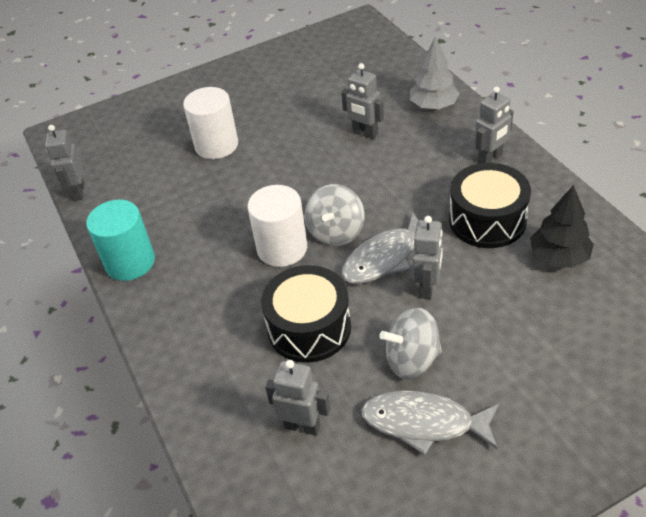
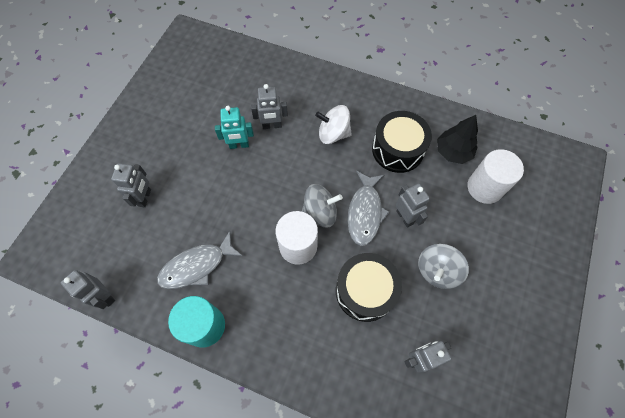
camera: 45 degrees left, 20 degrees up
(216, 145) = (177, 193): white cylinder -> white cylinder (485, 187)
(314, 134) = (239, 145): none -> turquoise robot
(336, 232) = (320, 212): grey spinning top -> grey spinning top turned 75 degrees counterclockwise
(424, 423) = (476, 306): grey fish -> grey fish (197, 266)
(425, 170) = (333, 134): none -> white spinning top
(433, 106) = (296, 80): grey tree -> none
(490, 158) = (363, 103): grey robot -> grey robot (145, 198)

